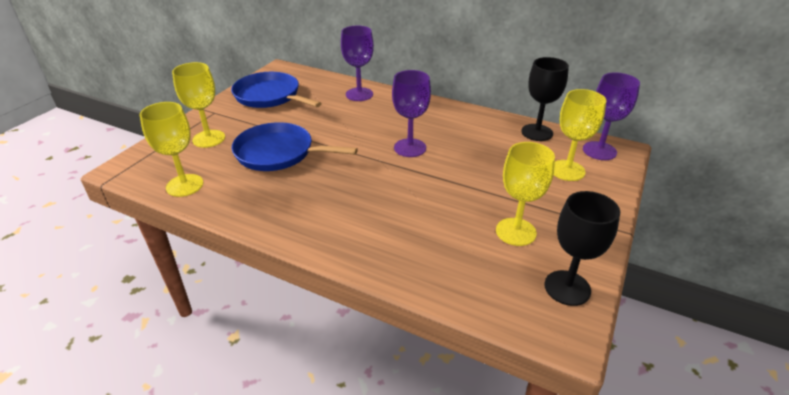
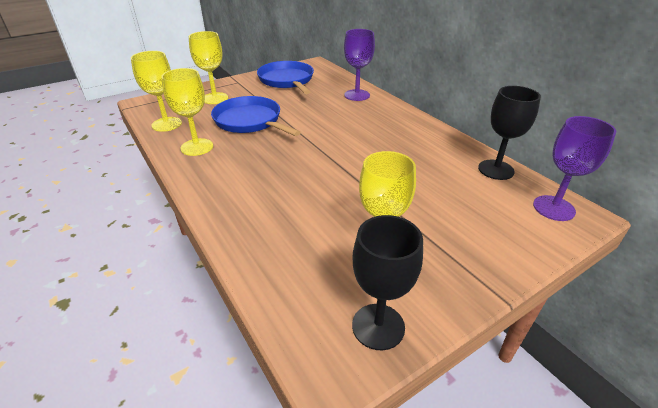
camera: 30 degrees right, 0 degrees up
(410, 148) = (356, 147): purple goblet -> none
(567, 170) = (494, 215): yellow goblet -> yellow goblet (197, 147)

